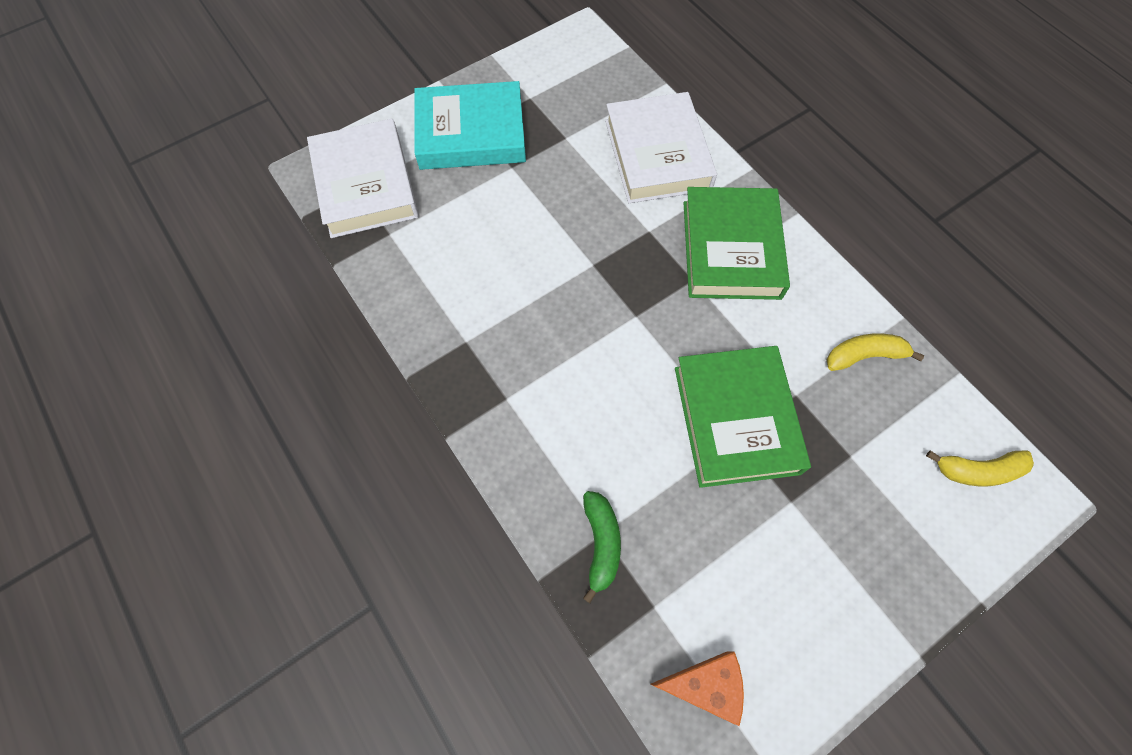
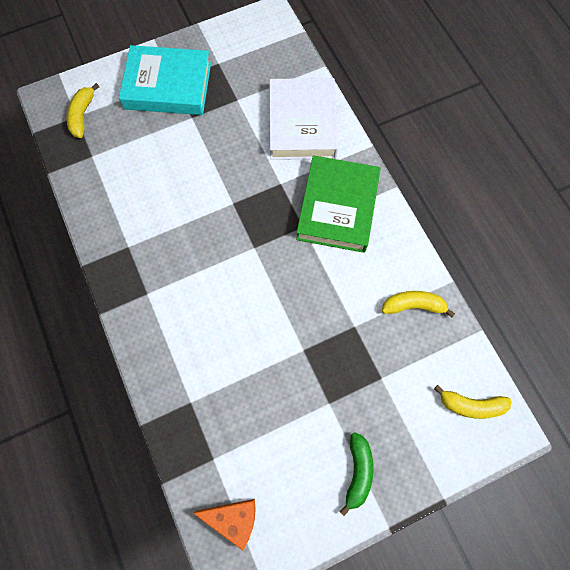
camera: 10 degrees right, 5 degrees up
(366, 185) = (82, 115): white book -> yellow banana
(601, 544) = (187, 409): green banana -> green banana (357, 472)
(736, 419) = (306, 337): green book -> none

